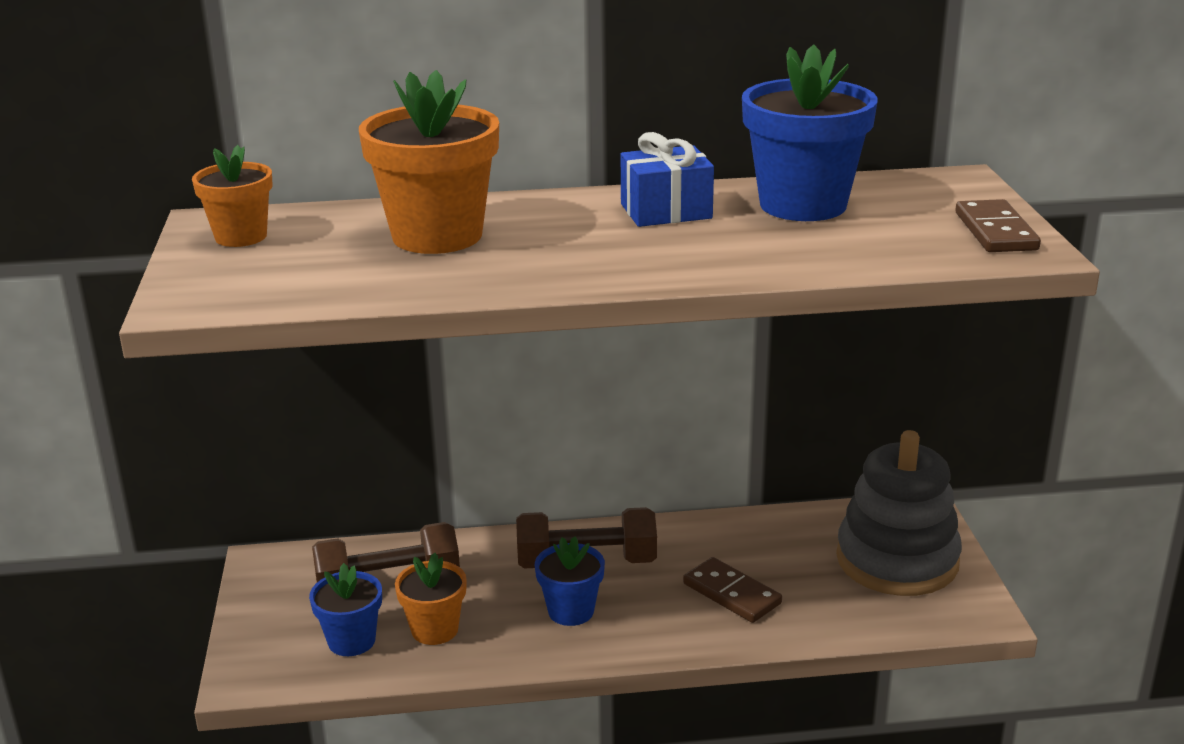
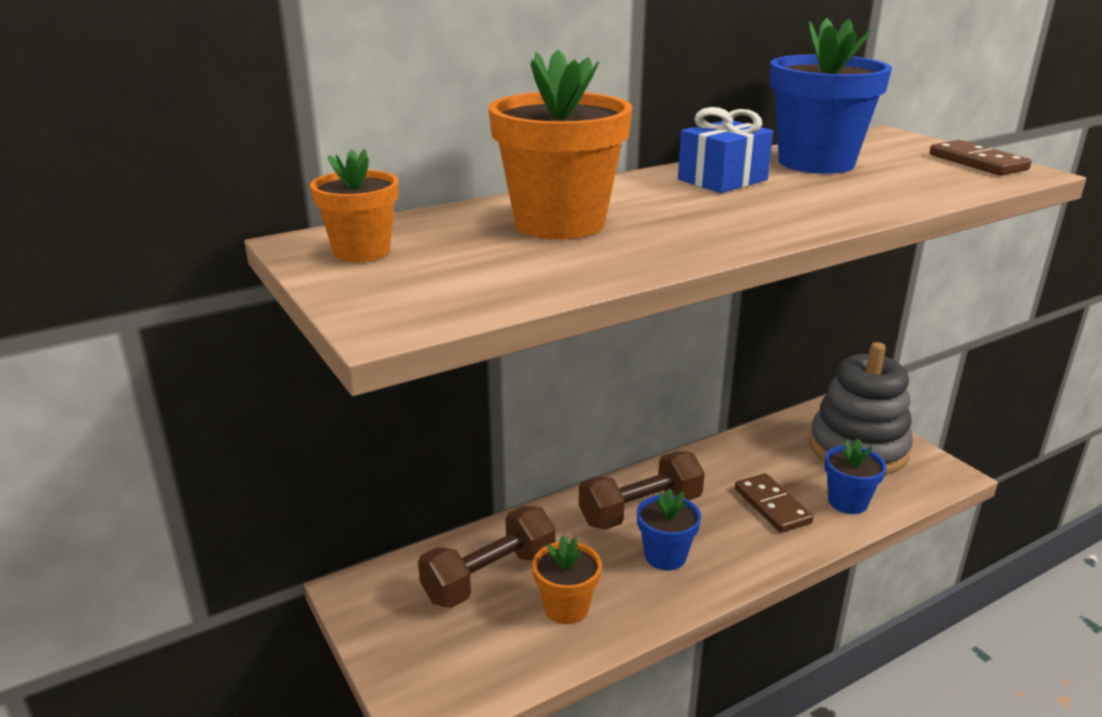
camera: 25 degrees left, 0 degrees up
(351, 641) = (499, 642): blue flower pot -> blue flower pot (847, 502)
(732, 593) = (772, 506): brown domino -> brown domino turned 45 degrees clockwise

